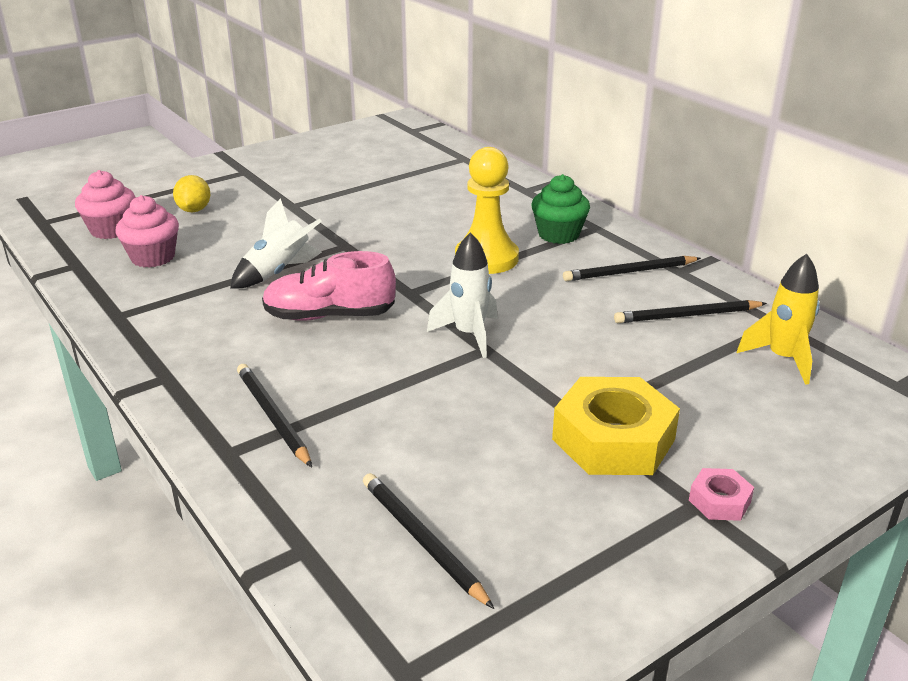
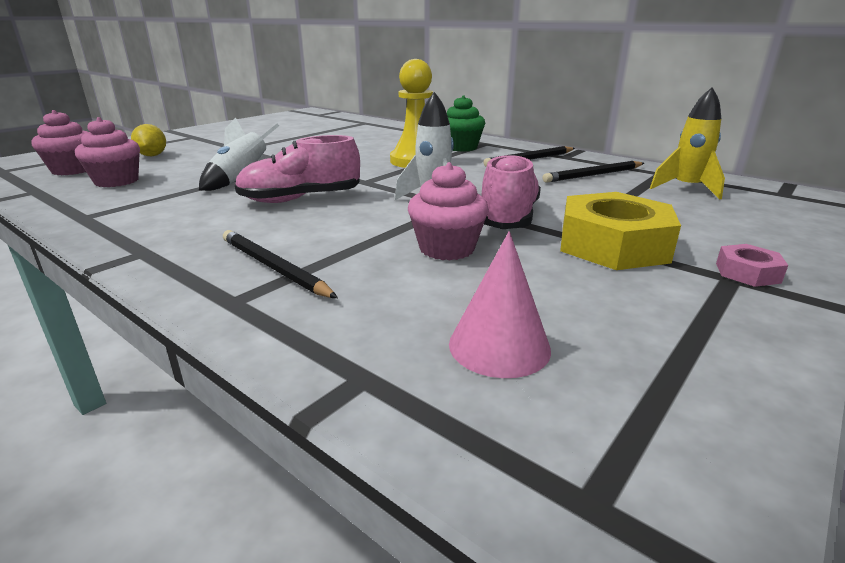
camera: 15 degrees left, 5 degrees down
(422, 540) = (499, 346): black pencil -> pink cone
(441, 417) = (447, 248): none -> pink cupcake
(531, 380) = (508, 218): none -> pink shoe

